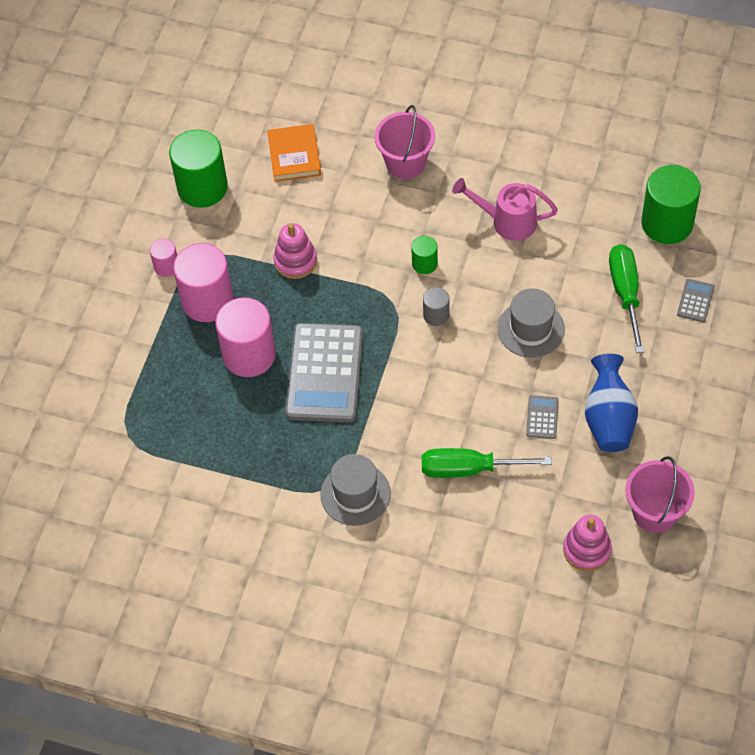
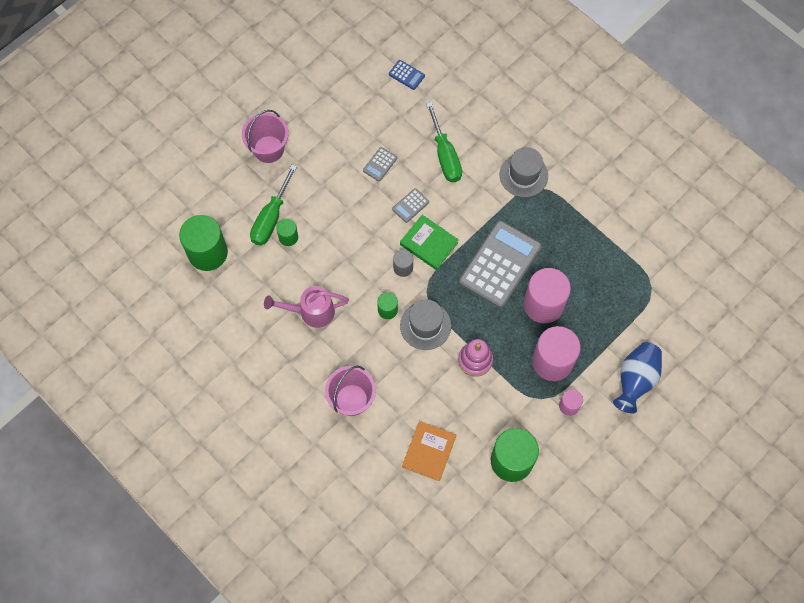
camera: 155 degrees left, 10 degrees up
(423, 355) = (429, 243): none -> green book
(469, 469) = (445, 155): green screwdriver -> green screwdriver turned 45 degrees clockwise
(507, 221) = (311, 312): pink watering can -> pink watering can turned 135 degrees clockwise
(531, 329) = (348, 225): grey hat -> grey hat (425, 325)
(587, 550) = (406, 75): pink stacking toy -> blue calculator
(590, 283) = (288, 237): none -> green cylinder
(609, 419) = (340, 143): blue vase -> blue vase (635, 380)
(655, 512) = (353, 76): pink bucket -> pink bucket (268, 149)
(695, 301) = (231, 189): grey calculator -> grey calculator (410, 205)

